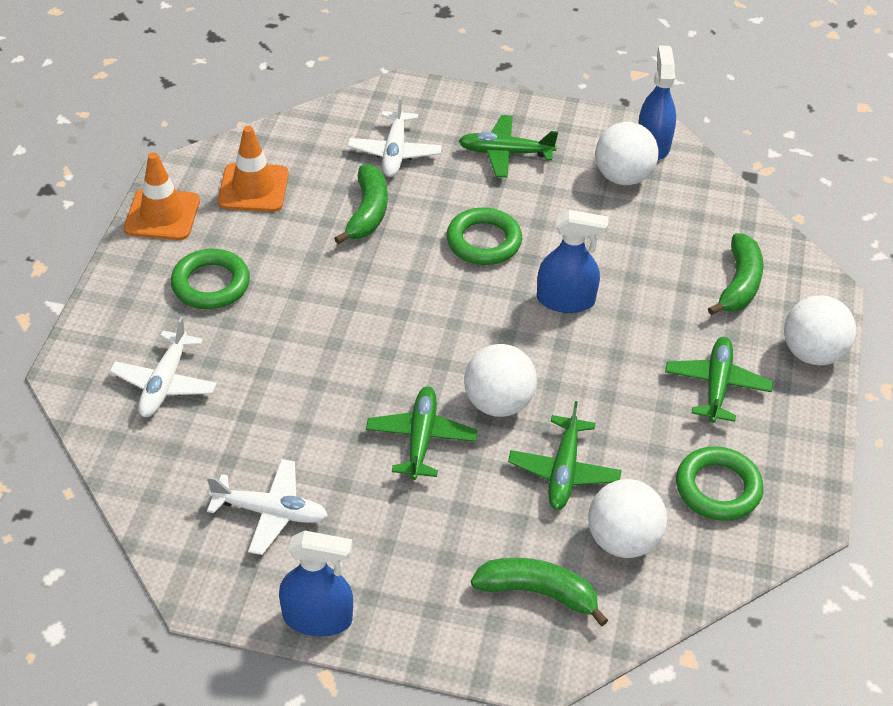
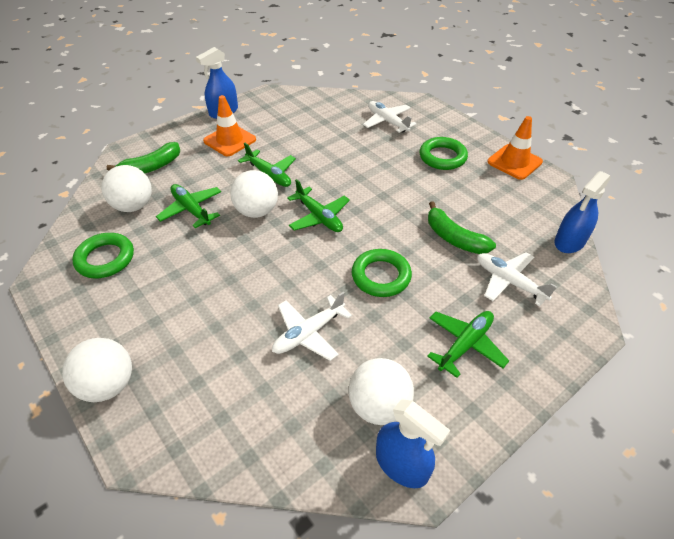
camera: 130 degrees right, 0 degrees up
(253, 188) = (515, 202): orange traffic cone -> orange traffic cone (229, 140)
(271, 512) = (284, 121): white plane -> white plane (308, 333)
(565, 300) = (294, 283): blue spray bottle -> blue spray bottle (569, 242)
(716, 385) = (155, 309): green plane -> green plane (319, 217)
(739, 284) = (205, 393): green banana -> none

